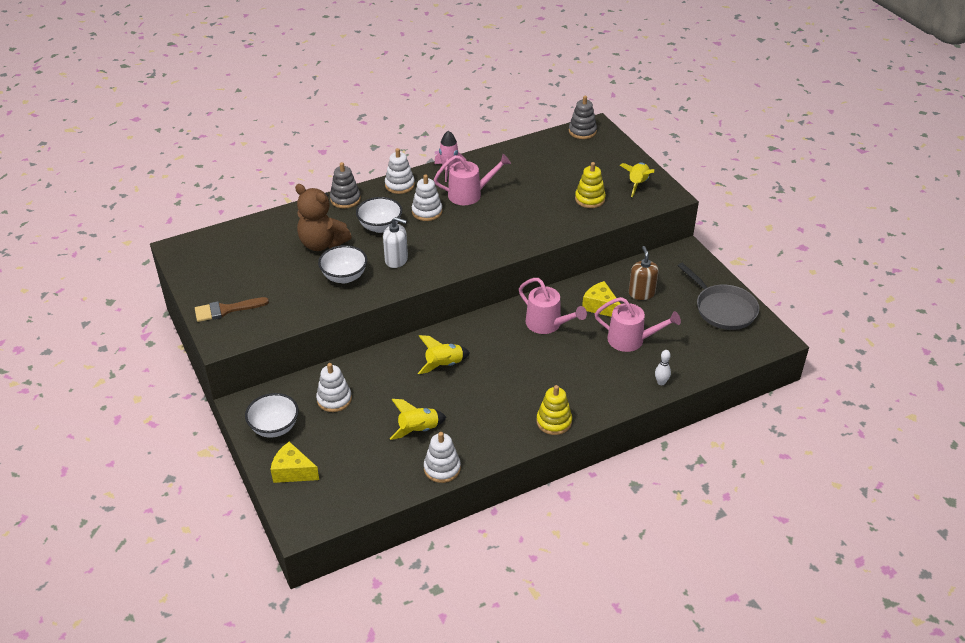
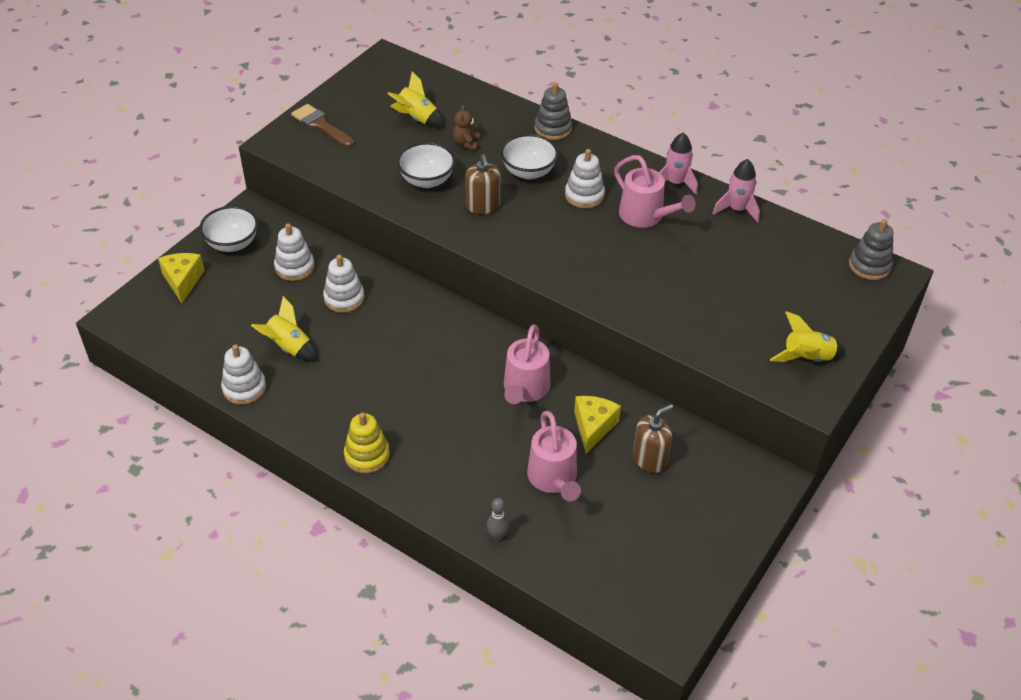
camera: 60 degrees right, 5 degrees up
(322, 244) = (466, 143): brown teddy bear -> brown teddy bear, size x0.48
(396, 260) = (483, 206): white soap dispenser -> brown soap dispenser
(399, 185) = (613, 156): white stacking toy -> white stacking toy (344, 298)
(444, 365) = (398, 328): yellow rocket -> yellow rocket (417, 118)
(495, 157) = (737, 209): none -> pink rocket
(590, 199) = (732, 323): yellow stacking toy -> none
(661, 382) = (497, 536): white bowling pin -> grey bowling pin
(723, 309) = (685, 557): grey pan -> none

